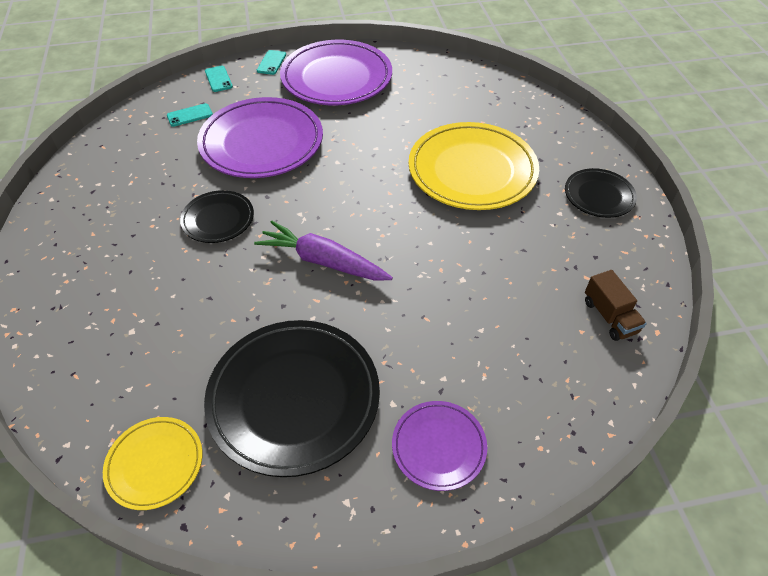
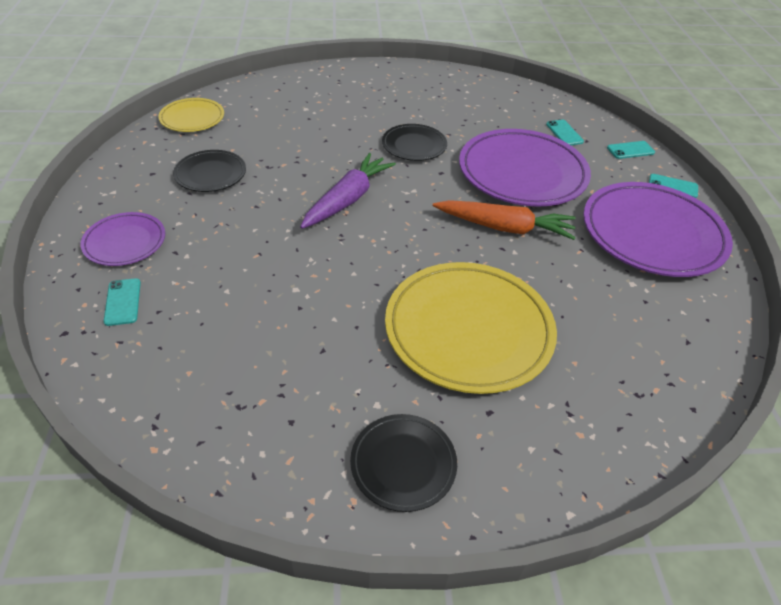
camera: 95 degrees right, 5 degrees down
(294, 398) = (210, 174): black plate -> black plate, size x0.52
(345, 153) = (504, 227): none -> orange carrot
(525, 412) = (123, 302): none -> turquoise phone
(610, 316) = (196, 406): brown truck -> none

